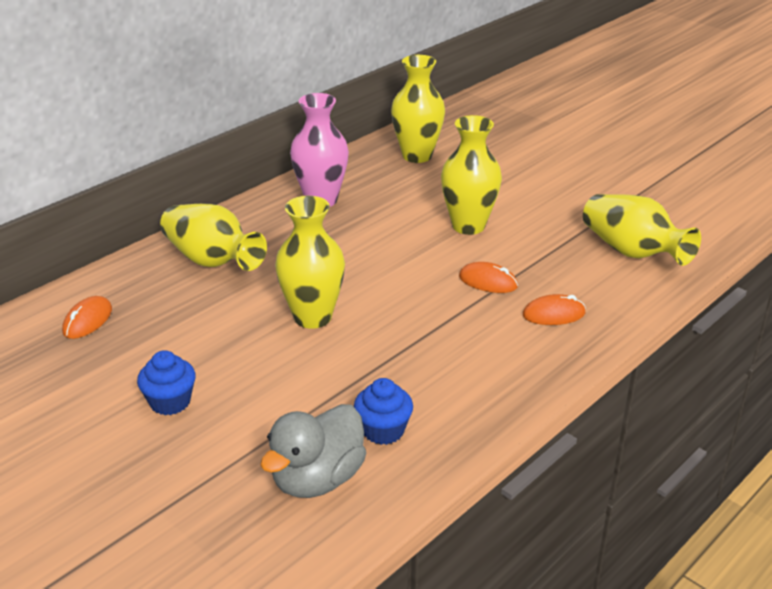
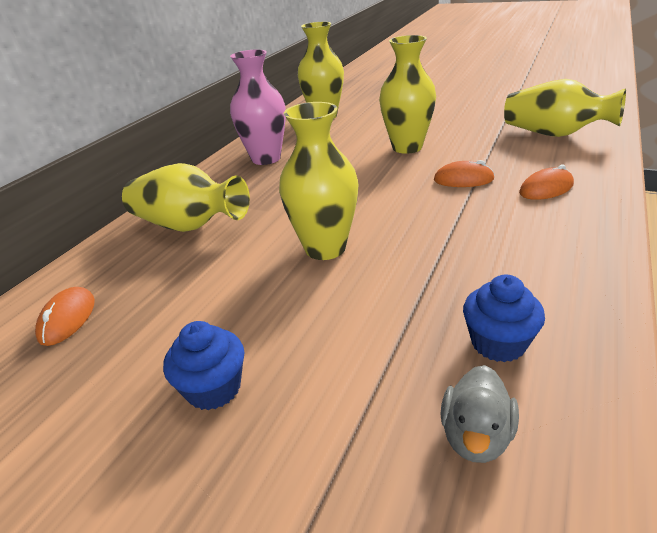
camera: 15 degrees left, 0 degrees up
(317, 479) = (476, 436): grey duck -> grey duck, size x0.60

